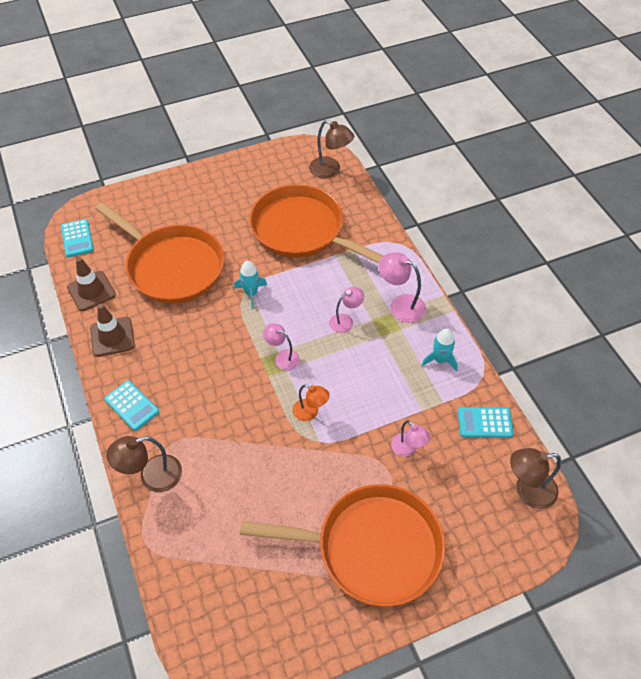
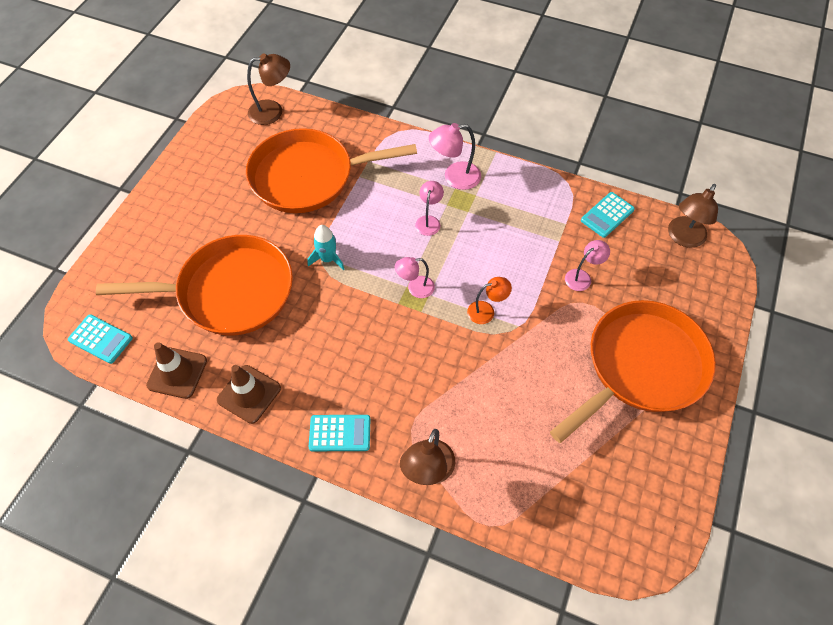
camera: 45 degrees left, 5 degrees up
(407, 449) = (582, 277): pink lamp -> pink lamp turned 45 degrees counterclockwise
(440, 360) = (528, 195): turquoise rocket -> none

